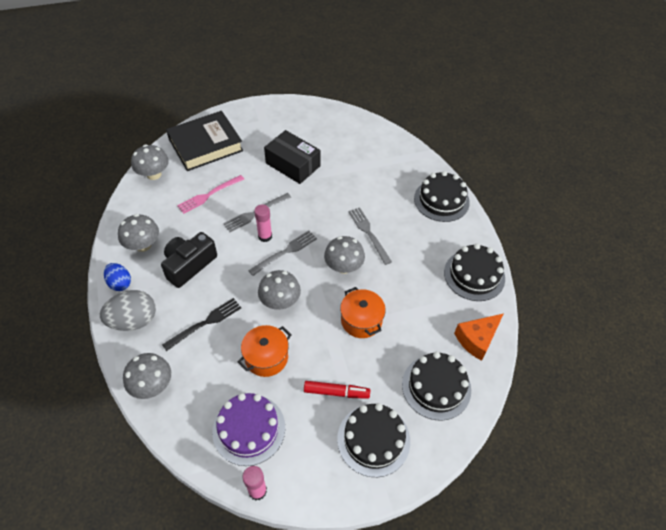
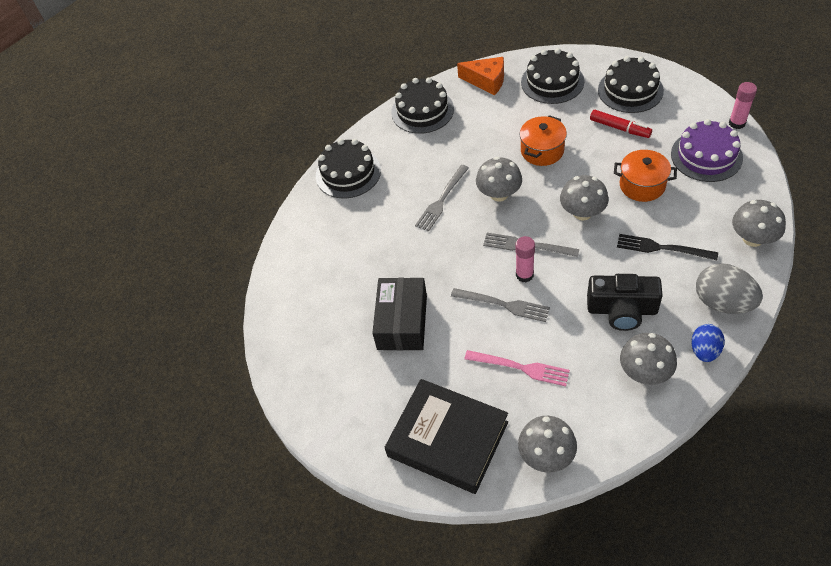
camera: 115 degrees left, 0 degrees up
(336, 392) = (620, 128): red marker -> red marker turned 150 degrees clockwise

